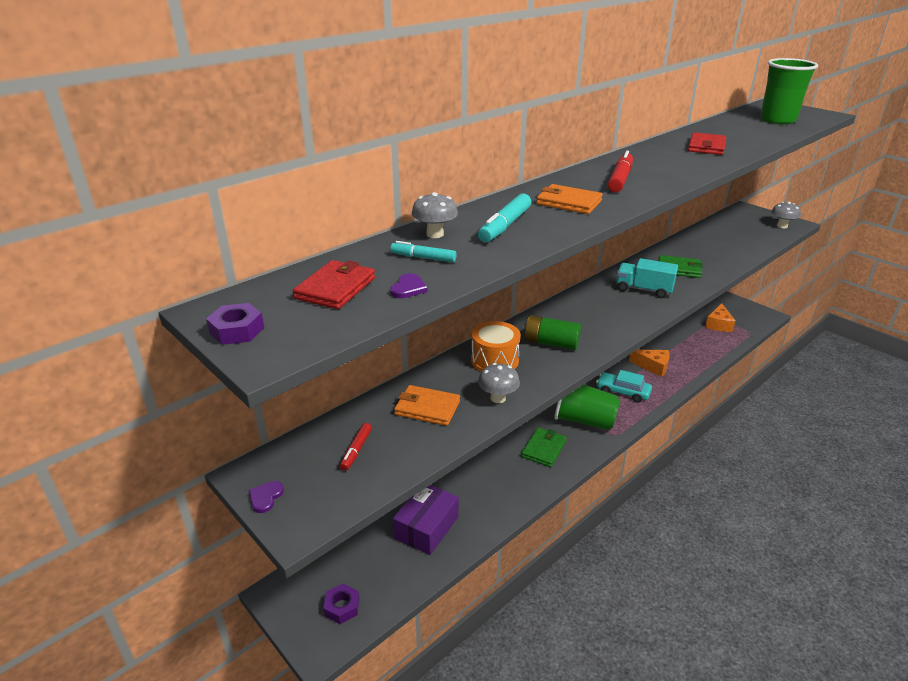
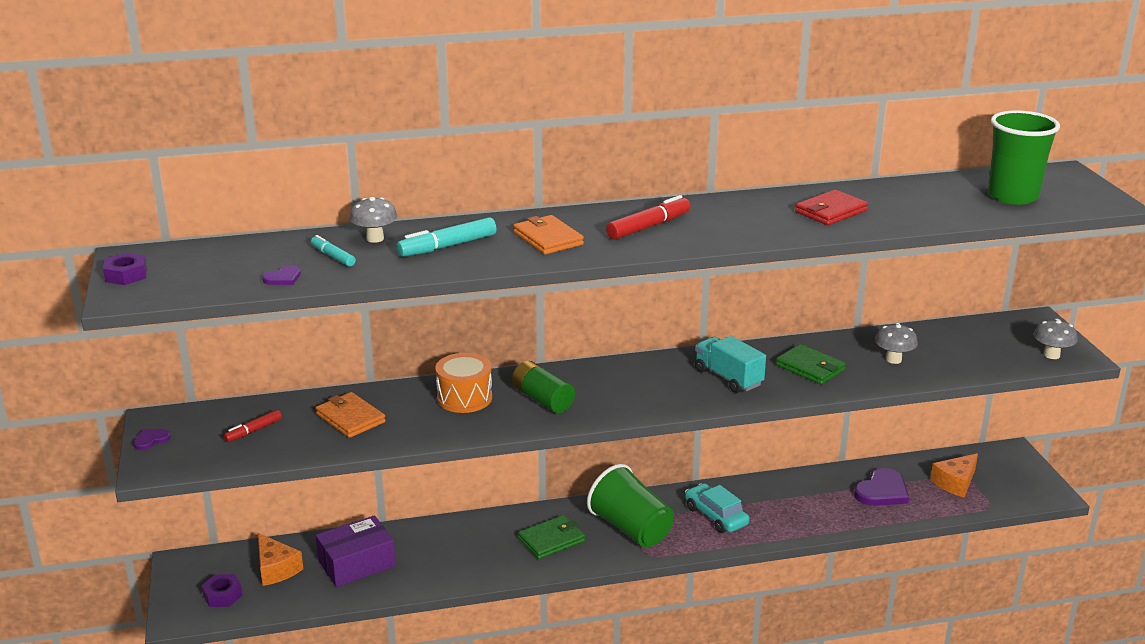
camera: 30 degrees right, 5 degrees down
(336, 288) = (232, 263): red wallet -> none
(498, 398) = (423, 431): grey mushroom -> grey mushroom (893, 359)
(653, 366) = (792, 502): orange cheese -> orange cheese (276, 569)
(690, 342) = (882, 491): none -> purple heart

